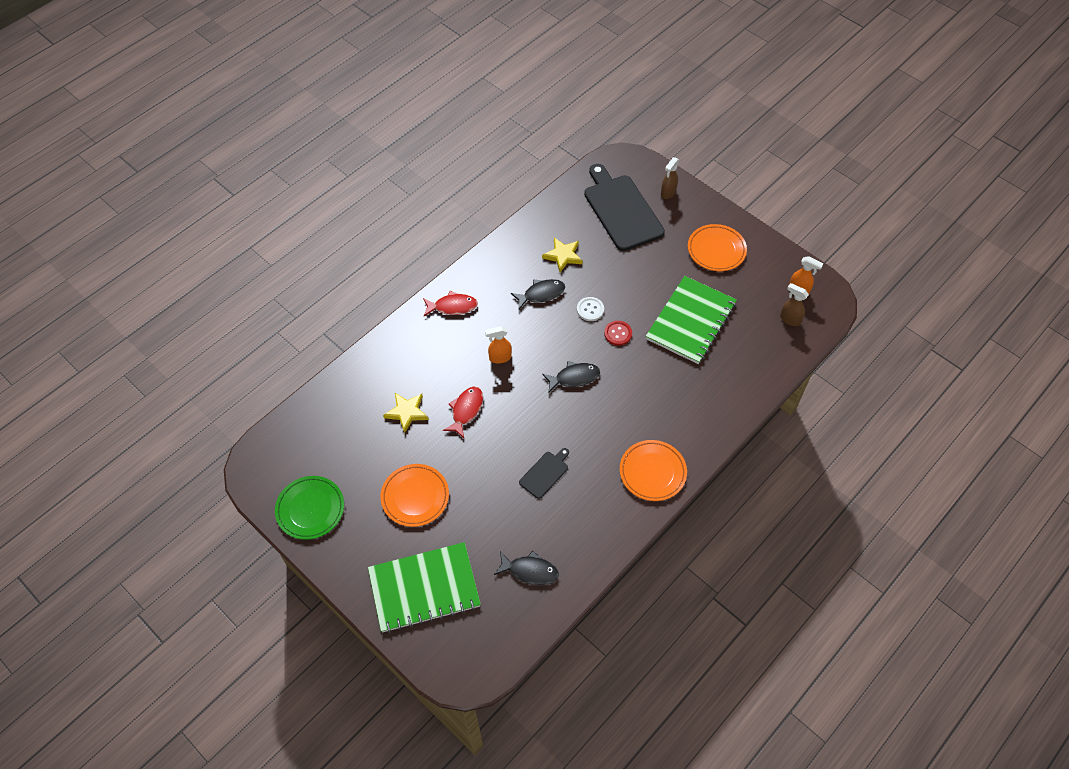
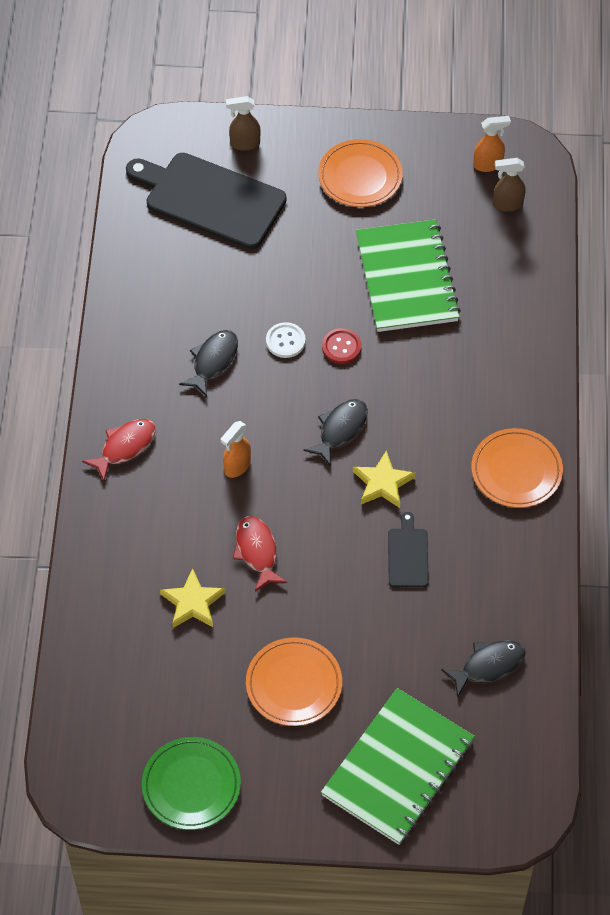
camera: 40 degrees left, 0 degrees up
(563, 256) = (195, 299): yellow star -> yellow star (383, 483)
(668, 193) = (244, 143): brown spray bottle -> brown spray bottle turned 90 degrees clockwise

